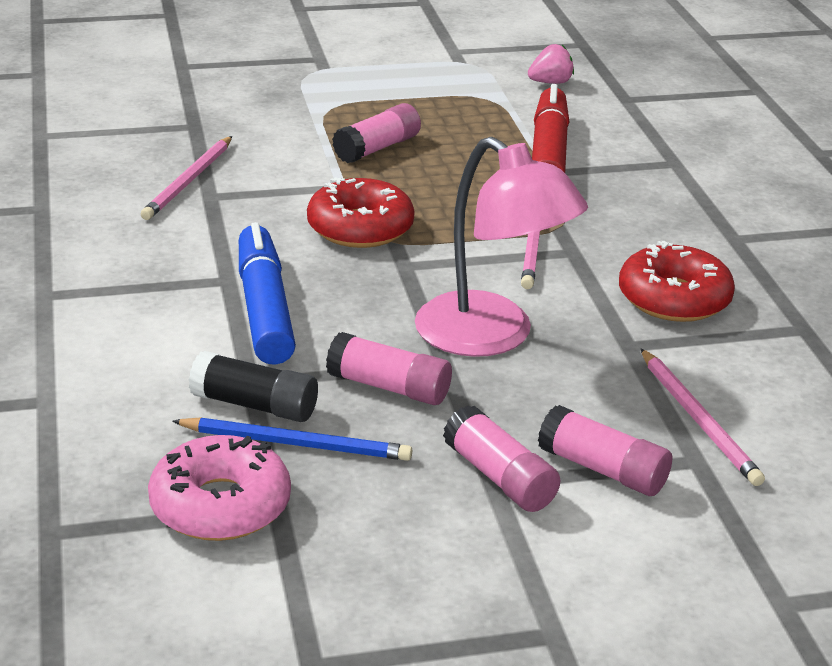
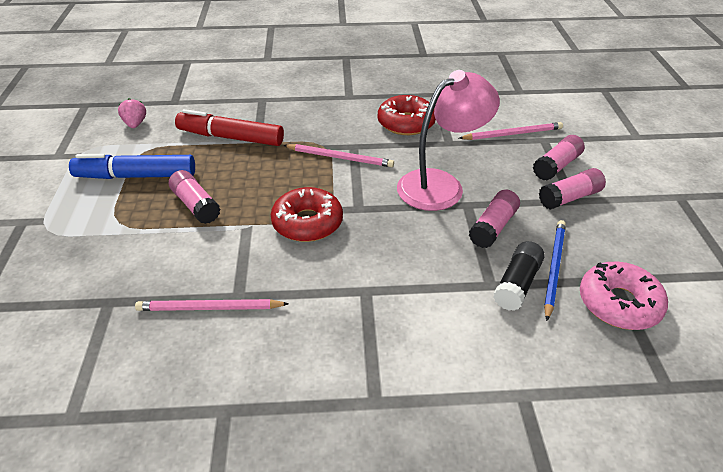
camera: 80 degrees left, 10 degrees up
(188, 181) = (209, 308): pink pencil -> pink pencil turned 150 degrees clockwise
(264, 309) = (406, 274): blue marker -> blue marker (136, 176)

